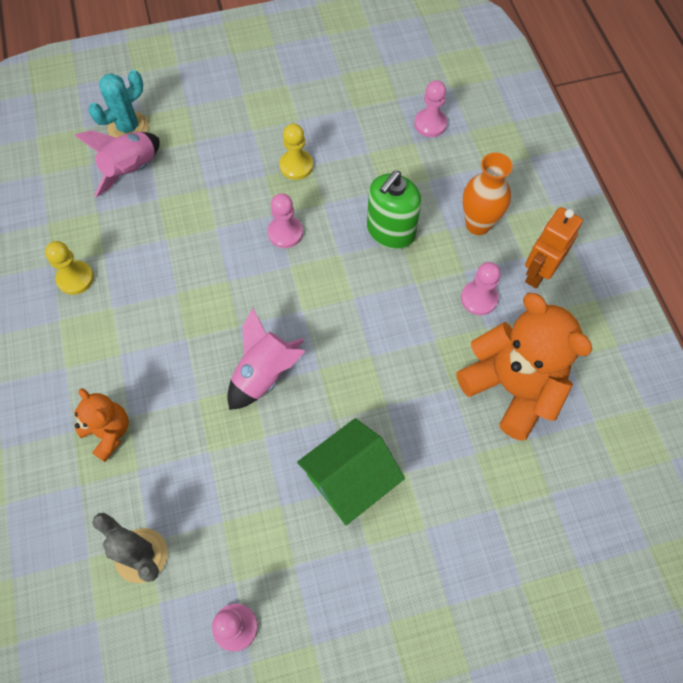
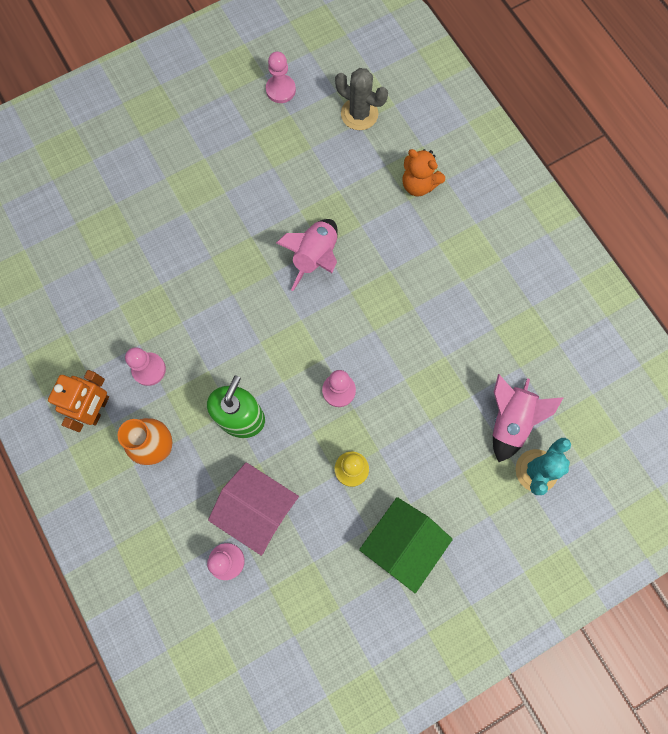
camera: 165 degrees right, 10 degrees up
(75, 278) = (506, 298): yellow pawn -> none
(350, 479) = (227, 196): green house -> green house (402, 543)
(393, 155) = (257, 509): none -> pink house
(512, 387) = (112, 296): orange teddy bear -> none

